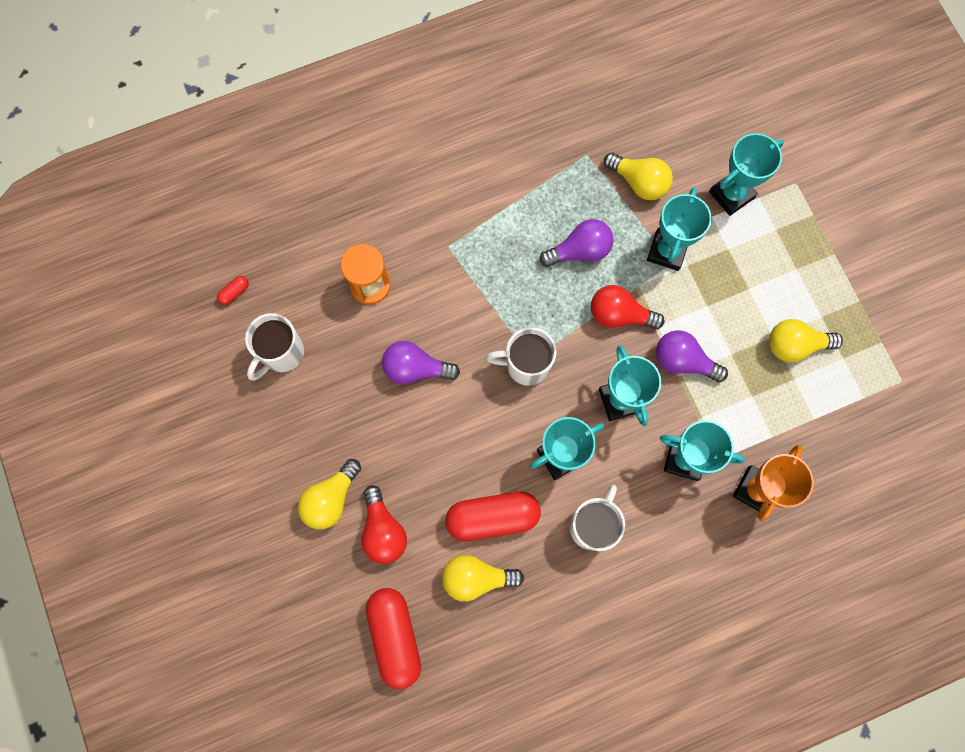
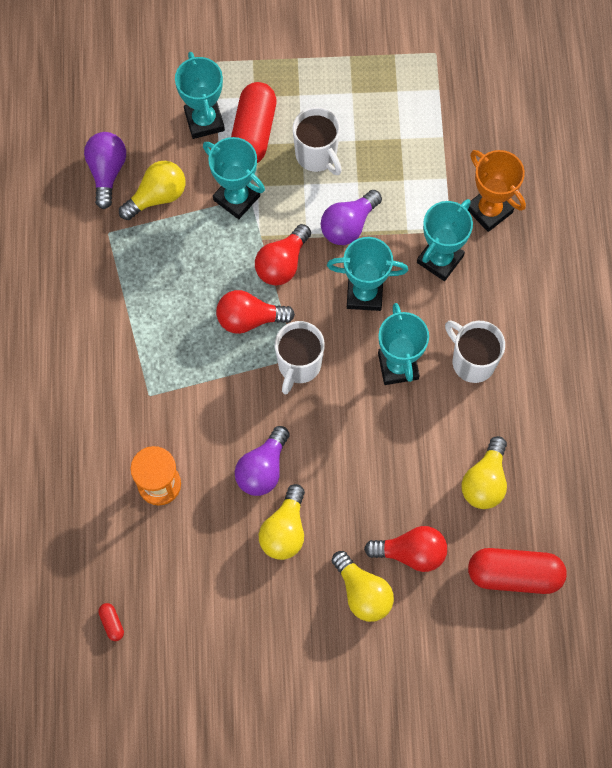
camera: 70 degrees left, 5 degrees down
(282, 353) = (196, 595): white mug -> white mug (317, 155)
(492, 517) = (434, 447): red capsule -> red capsule (253, 132)
(553, 305) = (249, 319): none -> red light bulb
(580, 251) = (204, 275): purple light bulb -> purple light bulb (107, 172)
(794, 345) = (370, 125): yellow light bulb -> yellow light bulb (284, 530)

